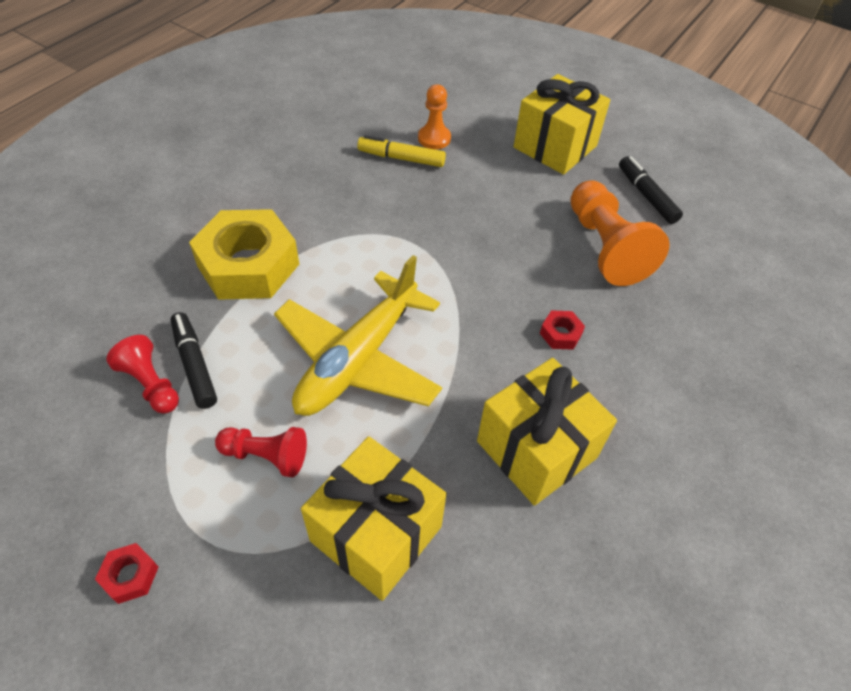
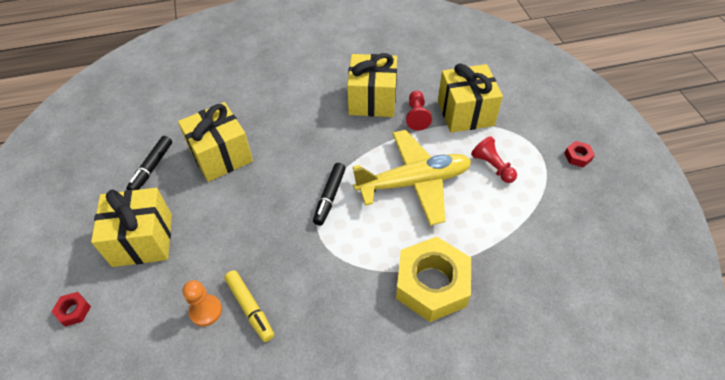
camera: 135 degrees left, 0 degrees up
(151, 384) = (534, 238): red pawn -> red pawn (417, 116)
(194, 365) = (504, 235): black marker -> black marker (330, 197)
(560, 334) = (304, 132): red nut -> red nut (74, 311)
(605, 247) = (221, 156): orange pawn -> yellow gift

